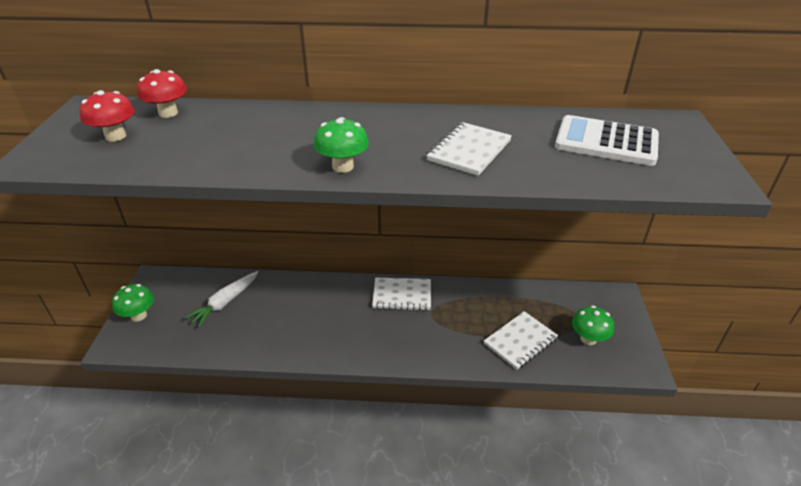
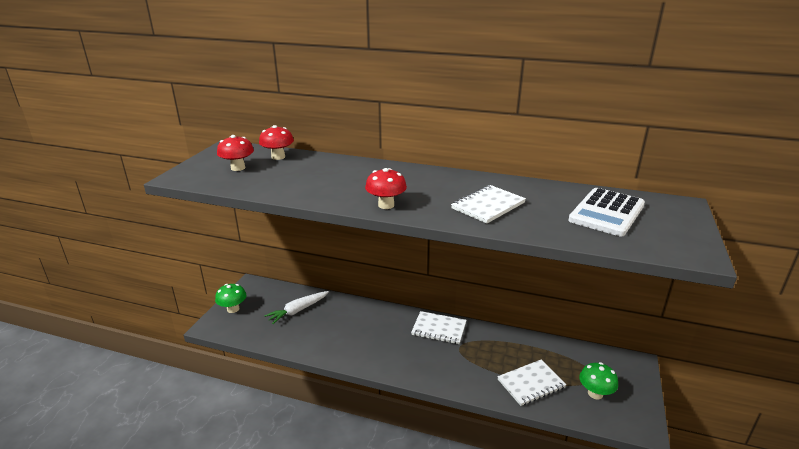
camera: 15 degrees right, 10 degrees down
(343, 166) = (386, 205): green mushroom -> red mushroom
(606, 142) = (606, 213): white calculator -> white calculator turned 90 degrees counterclockwise

